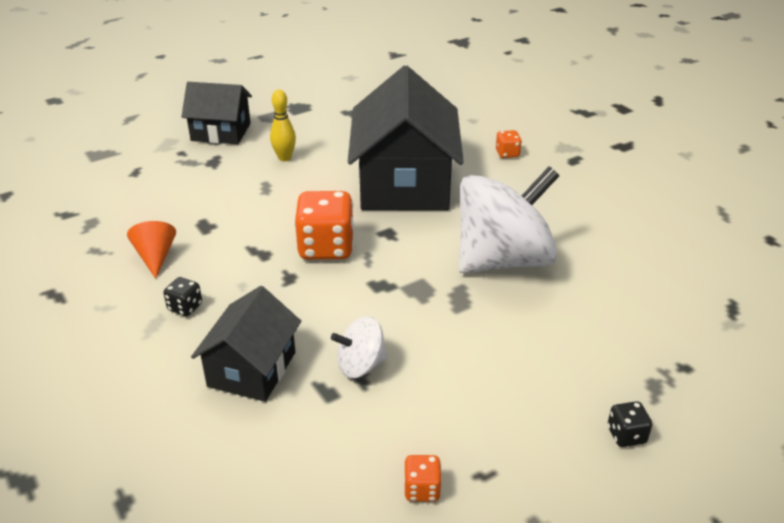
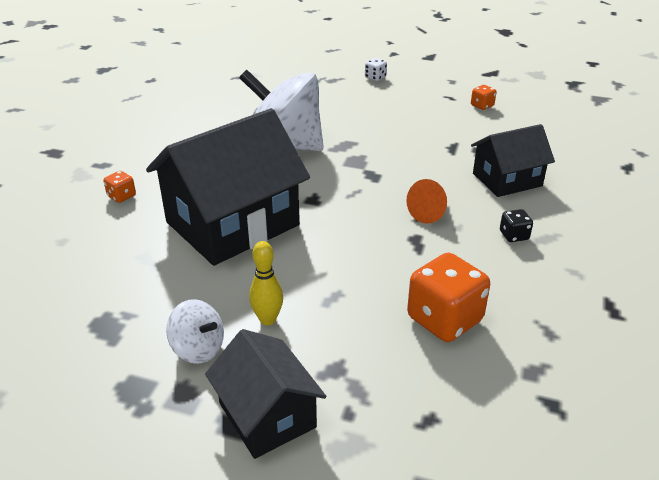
camera: 130 degrees left, 0 degrees up
(155, 257) = (501, 289): orange cone -> orange cone (429, 213)
(326, 248) = (367, 215): orange dice -> orange dice (444, 319)
(361, 365) = (445, 150): white spinning top -> white spinning top (198, 349)
(626, 435) = (375, 77): black dice -> white dice

